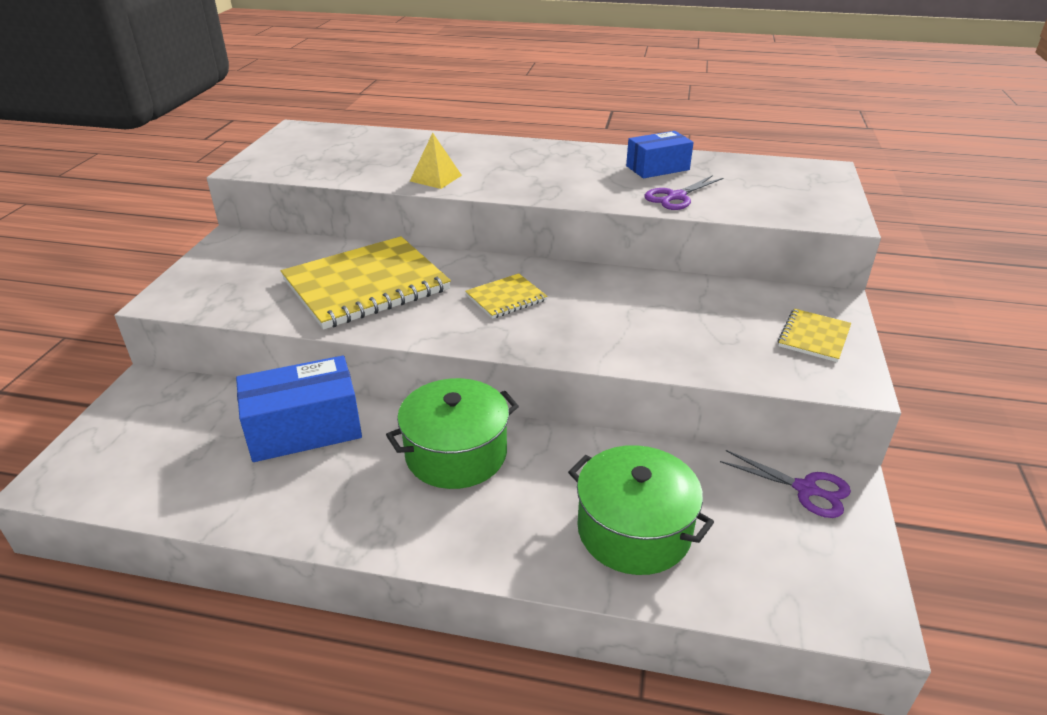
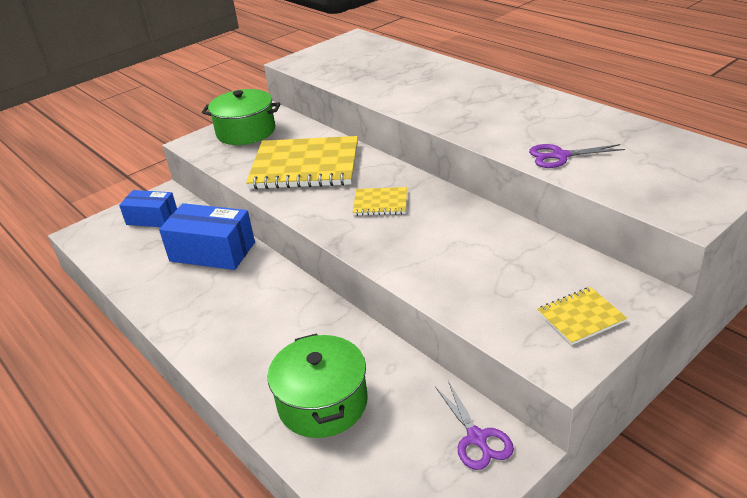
camera: 40 degrees right, 0 degrees up
(435, 178) = (397, 96): yellow pyramid -> none
(456, 453) = (274, 303): green pot -> green pot (246, 132)
(657, 168) = (581, 126): blue box -> blue box (152, 218)

